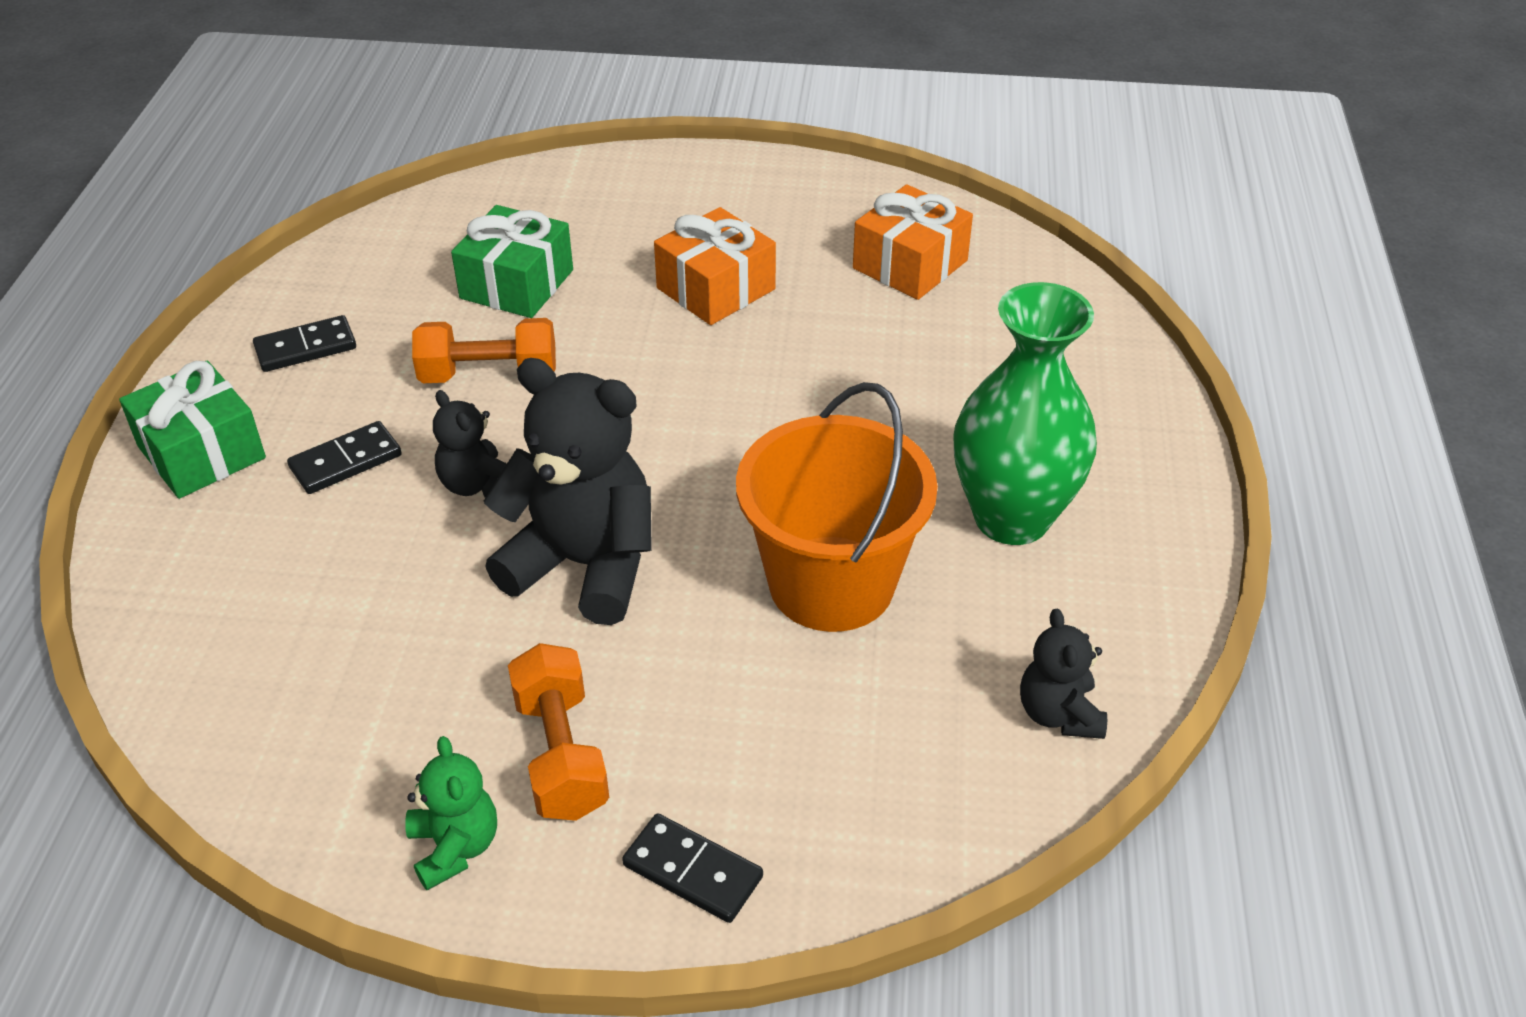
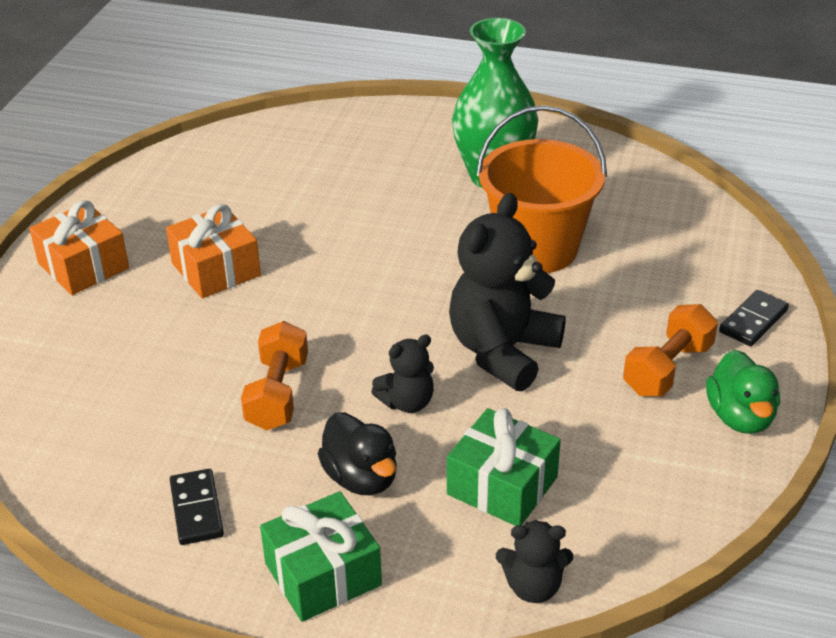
camera: 80 degrees left, 5 degrees down
(346, 461) = (361, 478): black domino -> black duck
(455, 847) = (740, 417): green teddy bear -> green duck
(516, 284) = (160, 375): green gift -> green gift (502, 486)
(561, 754) = (668, 369): orange dumbbell -> orange dumbbell turned 45 degrees counterclockwise
(910, 264) = (227, 180): orange gift -> orange gift (83, 266)
(1059, 714) = (645, 184): black teddy bear -> black teddy bear (533, 587)

